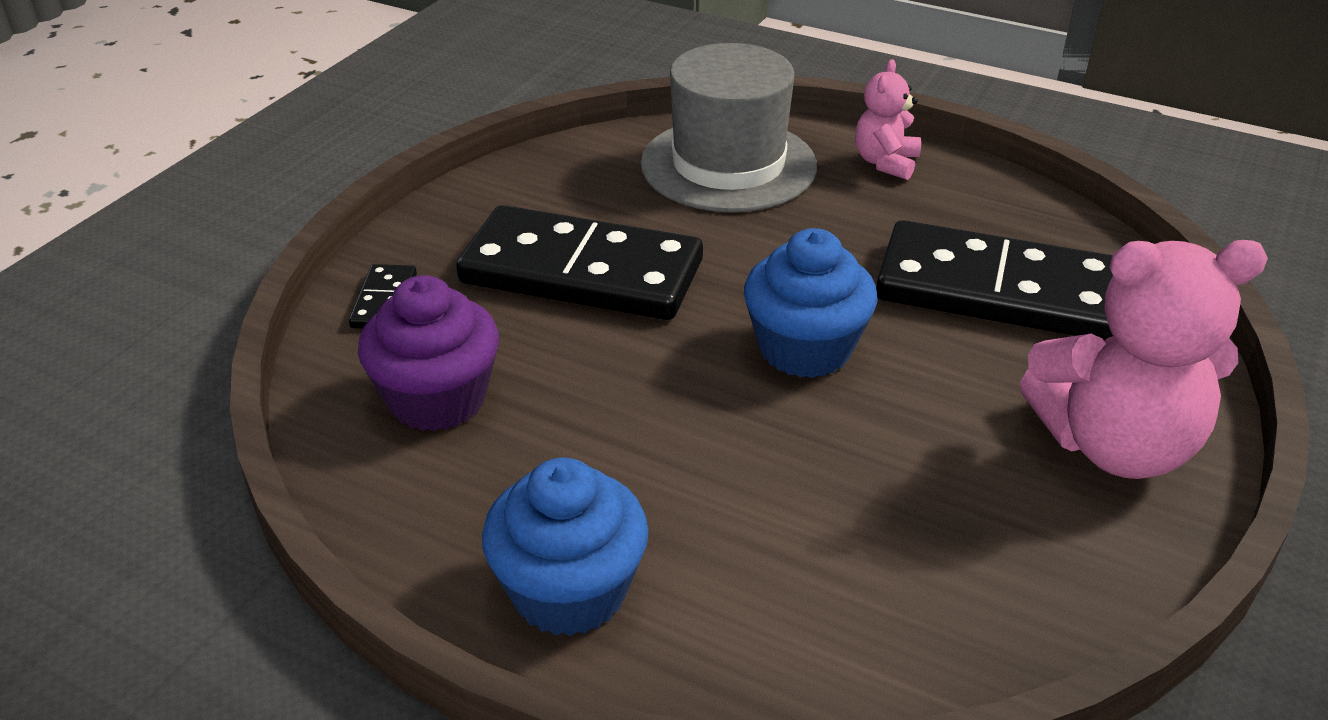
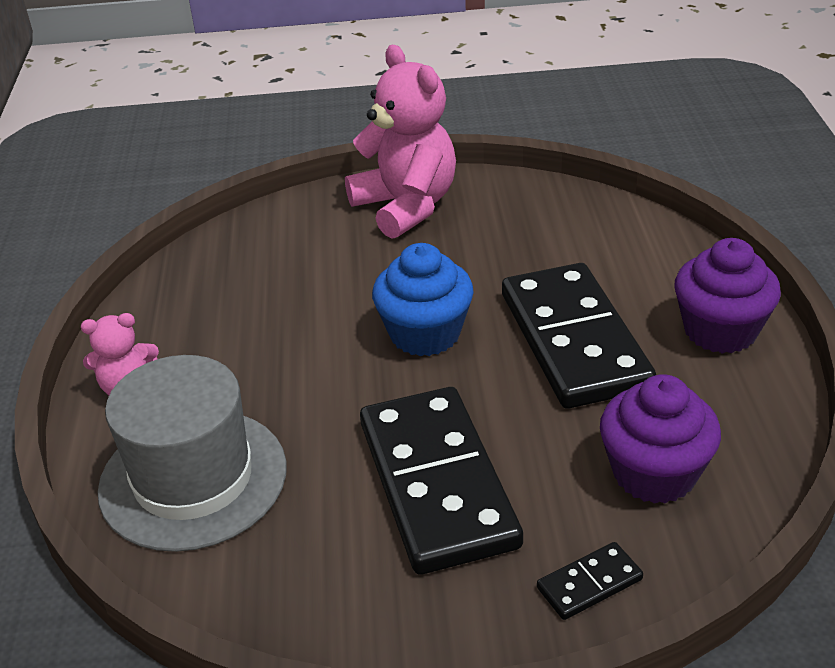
camera: 120 degrees left, 0 degrees up
(569, 591) = (720, 330): blue cupcake -> purple cupcake
(996, 290) = (284, 282): black domino -> black domino (574, 340)

